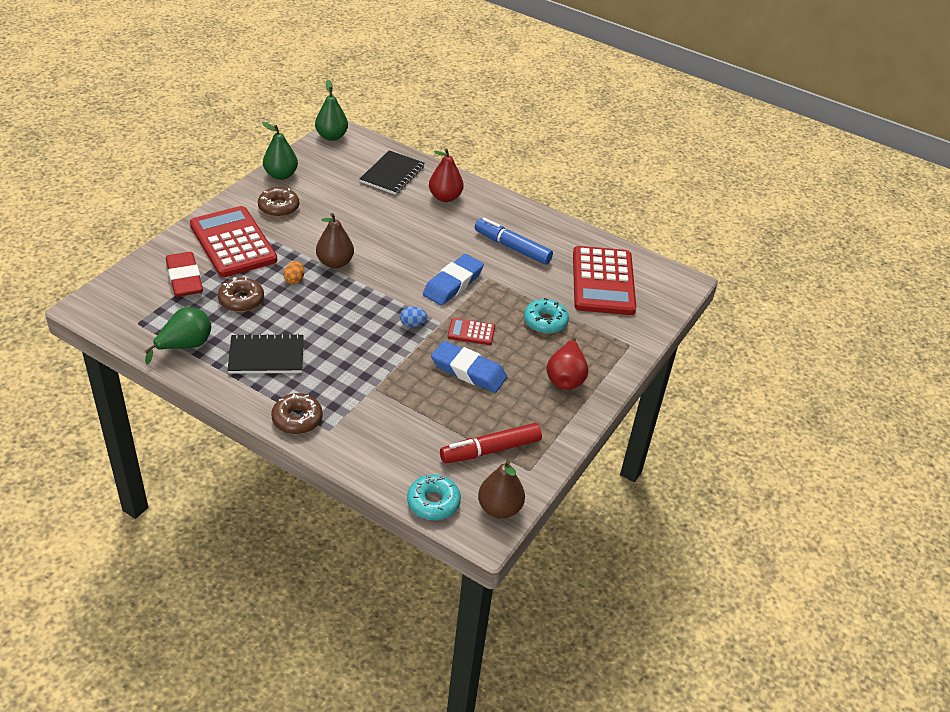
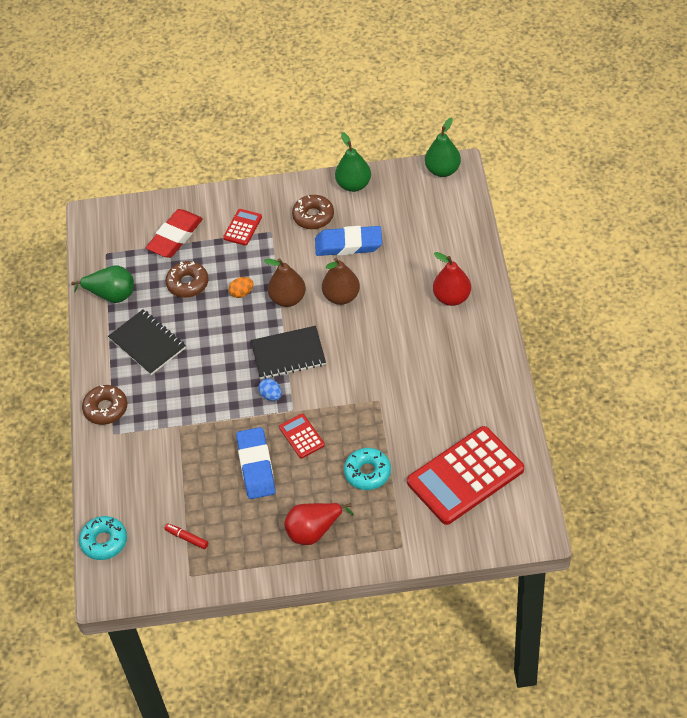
camera: 60 degrees right, 10 degrees up
(233, 243) = (242, 227): red calculator -> red calculator, size x0.45
(392, 174) = (440, 243): black notebook -> black notebook (288, 354)
(453, 284) = (346, 384): blue eraser -> blue eraser (348, 244)
(490, 450) = (187, 538): red marker -> red marker, size x0.49
(499, 508) = (135, 583): brown pear -> brown pear (341, 296)
(512, 247) = (438, 386): blue marker -> none

